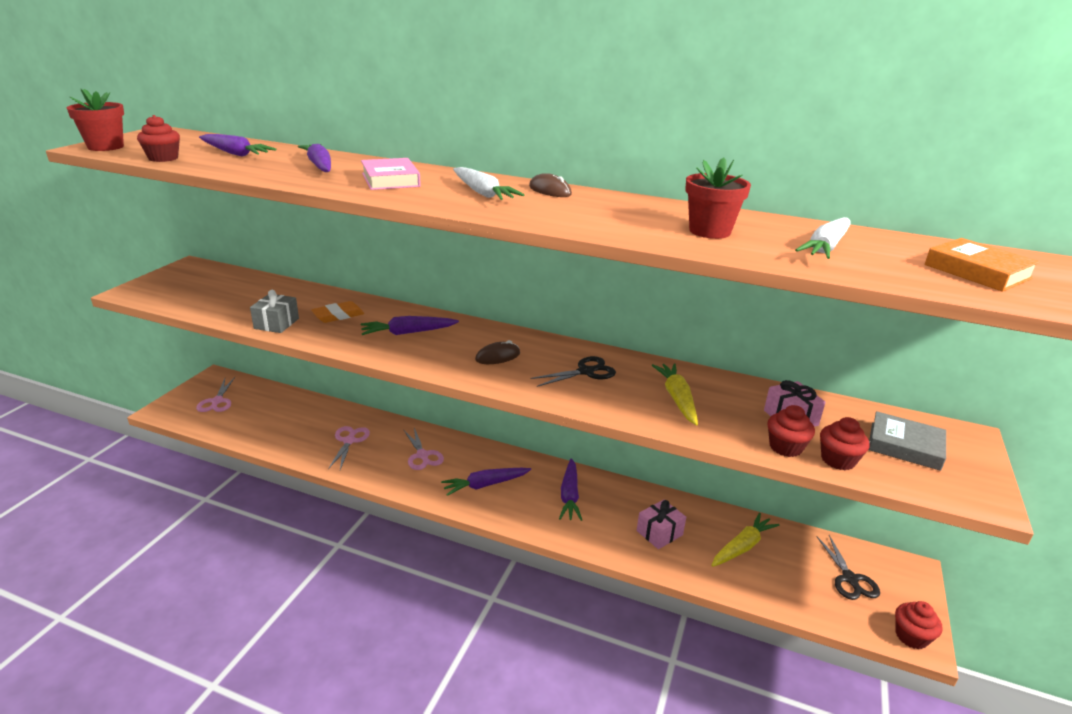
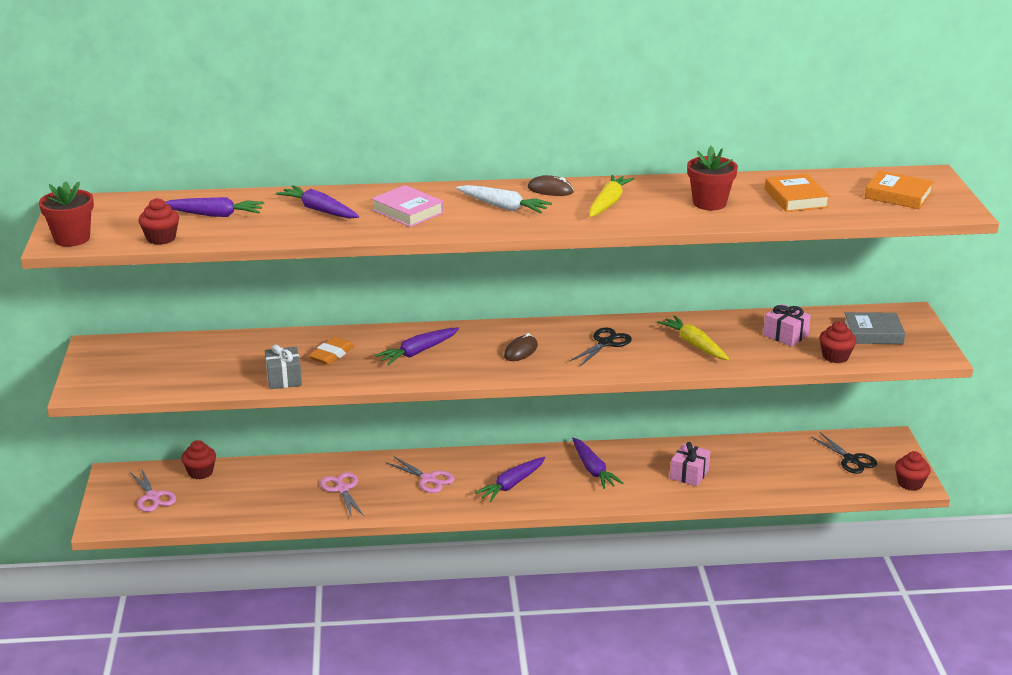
camera: 25 degrees left, 0 degrees up
(742, 546) = (760, 463): yellow carrot -> yellow carrot (608, 203)
(785, 447) = (796, 358): red cupcake -> red cupcake (200, 472)
(825, 247) = (796, 198): white carrot -> orange book

